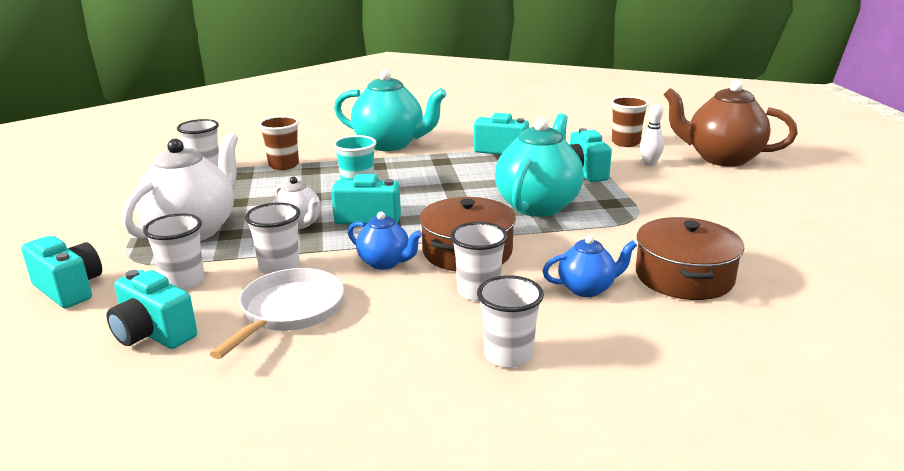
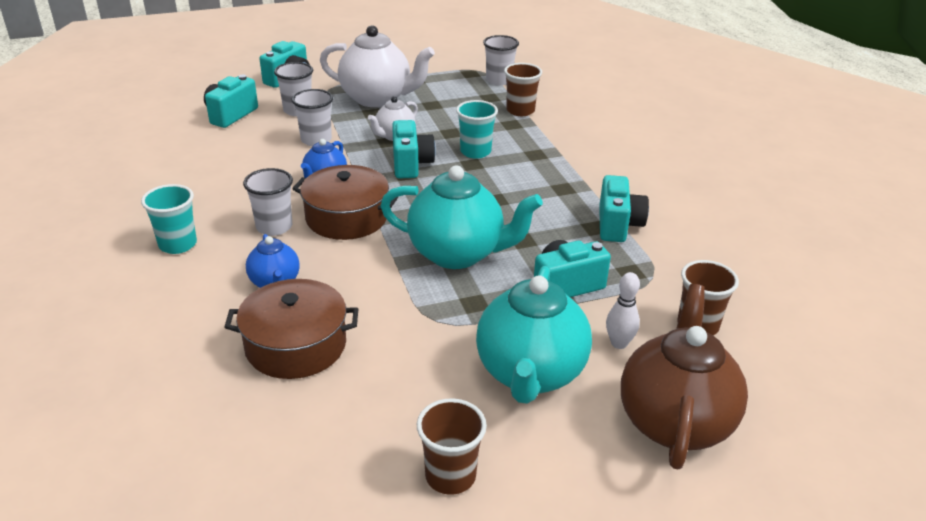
camera: 80 degrees right, 10 degrees up
(289, 311) = (252, 153): white pan -> none
(390, 144) = (602, 155): turquoise teapot -> turquoise teapot (530, 374)
(508, 355) = (178, 244): white cup -> turquoise cup
(807, 221) = (450, 476): none -> brown cup

